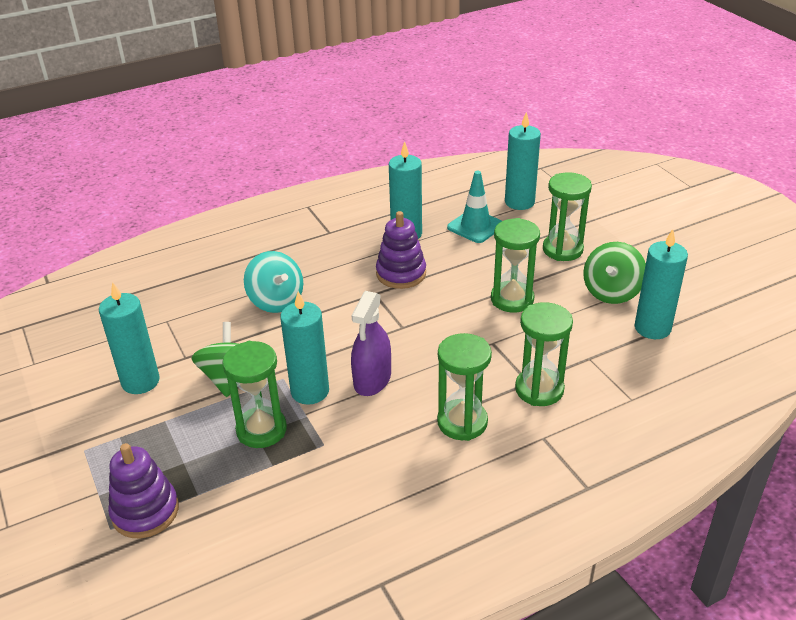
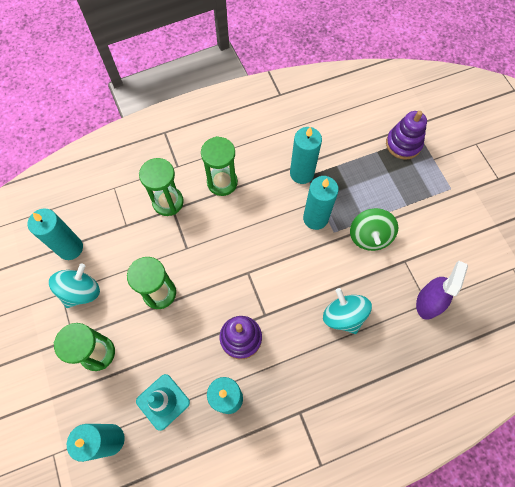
camera: 175 degrees left, 30 degrees up
(140, 381) = (431, 241): turquoise candle -> turquoise candle (302, 173)
(261, 430) = (345, 191): green hourglass -> none
(372, 380) = (274, 223): purple spray bottle -> purple spray bottle (428, 302)
(611, 292) = (81, 291): green spinning top -> turquoise spinning top

